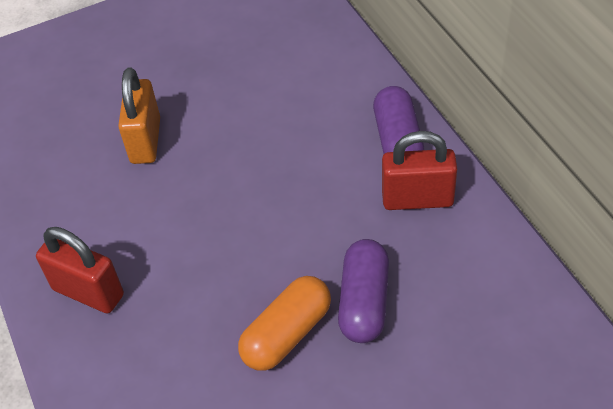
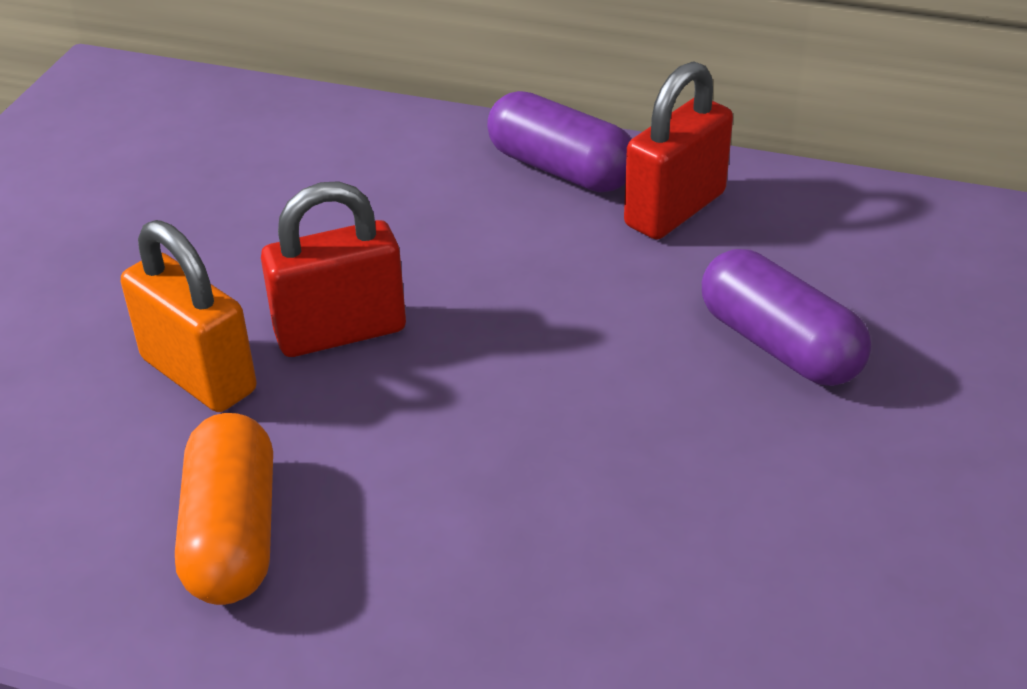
camera: 50 degrees left, 10 degrees down
(88, 292) = (395, 612): red padlock -> red padlock (340, 332)
(287, 334) = (746, 444): orange capsule -> orange capsule (232, 534)

